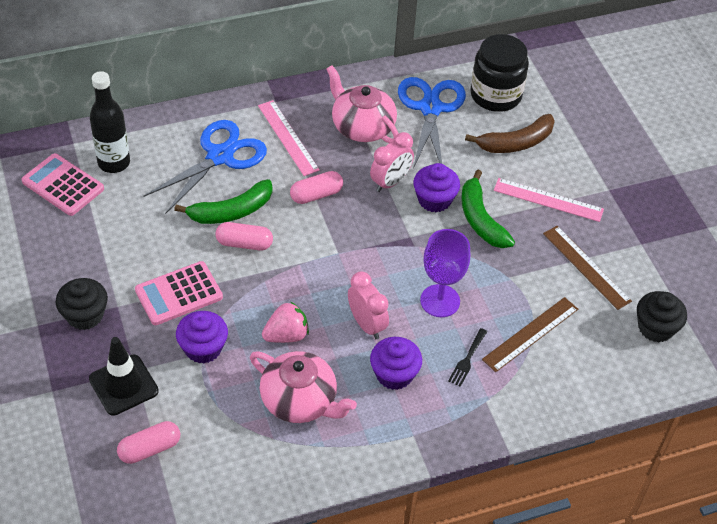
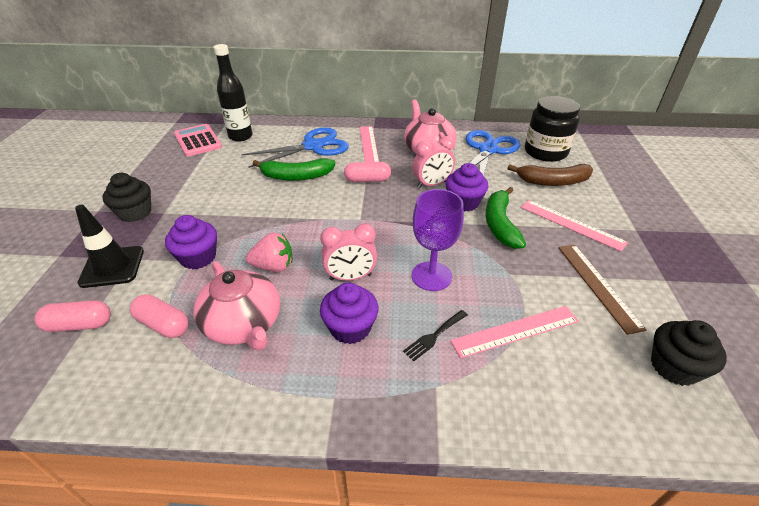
camera: 25 degrees right, 10 degrees down
(179, 294) = (214, 216): pink calculator -> none
(244, 243) = (290, 196): pink capsule -> pink capsule (163, 324)
(366, 324) = (350, 277): pink clock -> pink clock turned 90 degrees clockwise
(530, 334) = (515, 331): brown ruler -> pink ruler

